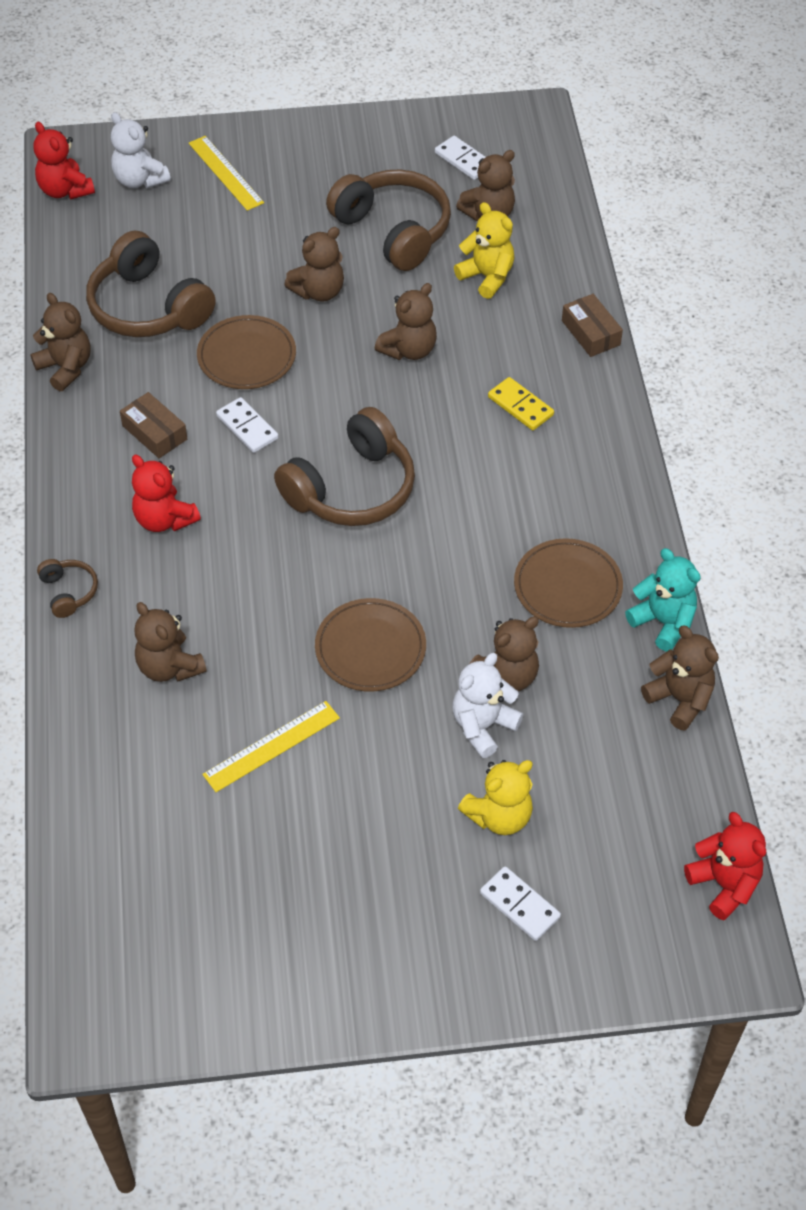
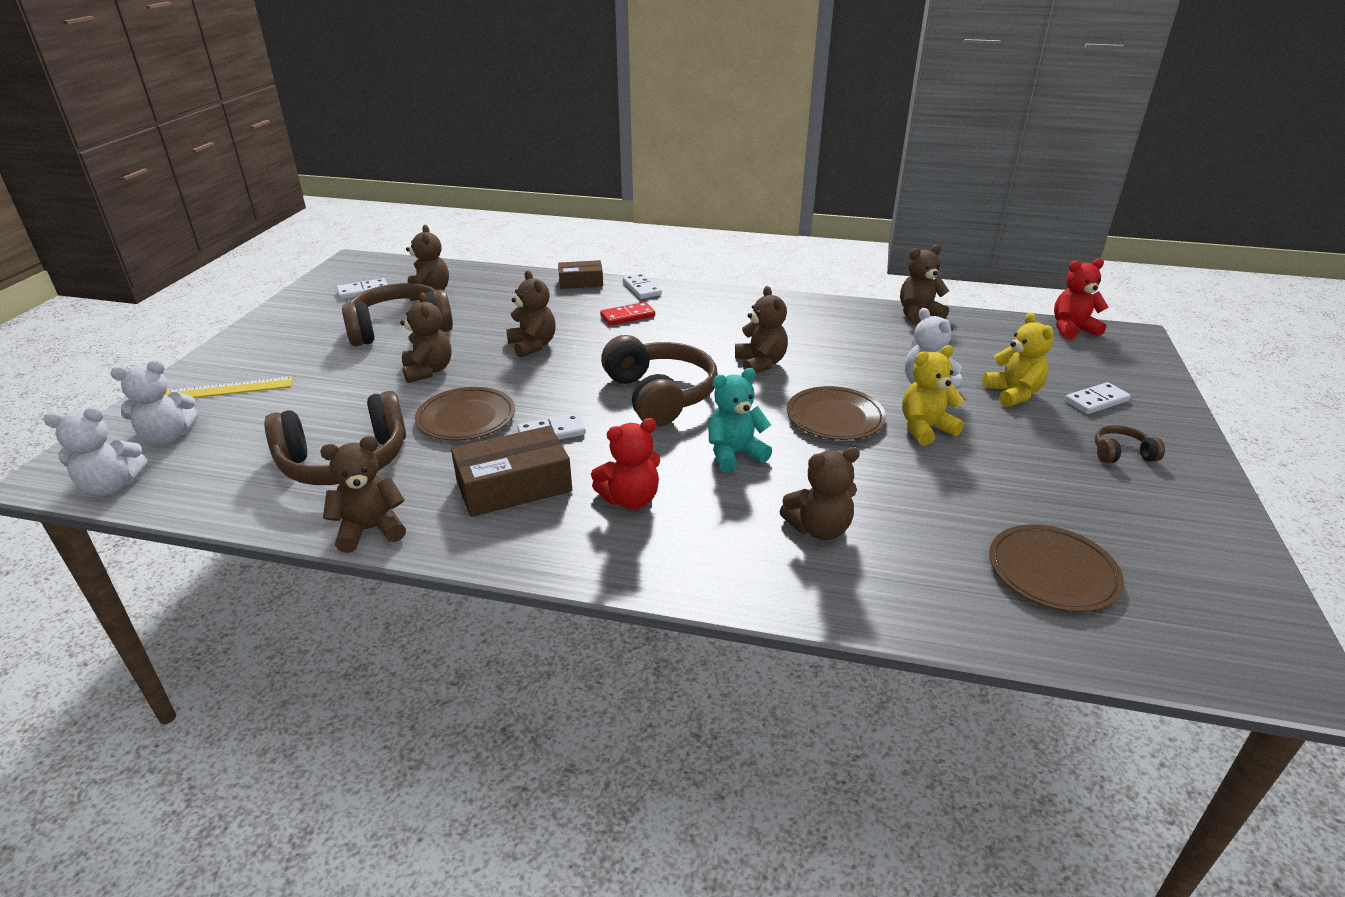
camera: 70 degrees left, 20 degrees down
(65, 190) = (112, 486): red teddy bear -> white teddy bear
(69, 592) = (691, 582): brown headphones -> brown headphones (1121, 454)
(154, 432) = (514, 486): brown box -> brown box, size x1.62
(271, 746) = (929, 485): yellow ruler -> none
(487, 277) = (490, 304): yellow teddy bear -> yellow teddy bear (925, 429)
(507, 675) = (881, 367): brown teddy bear -> brown teddy bear (760, 363)
(520, 406) = (627, 316): yellow domino -> red domino
(567, 586) = (806, 331): brown plate -> brown plate (1052, 572)
(604, 395) = (642, 288): none -> white domino
(663, 622) = (851, 307): turquoise teddy bear -> turquoise teddy bear (734, 454)

